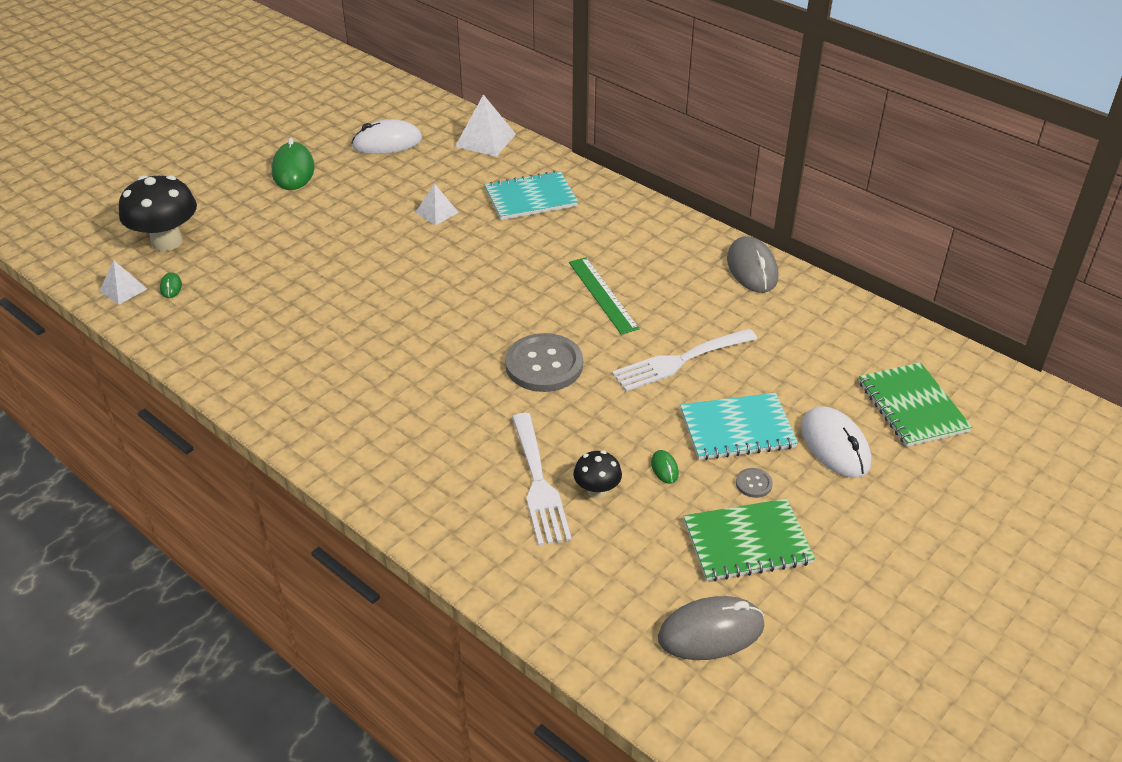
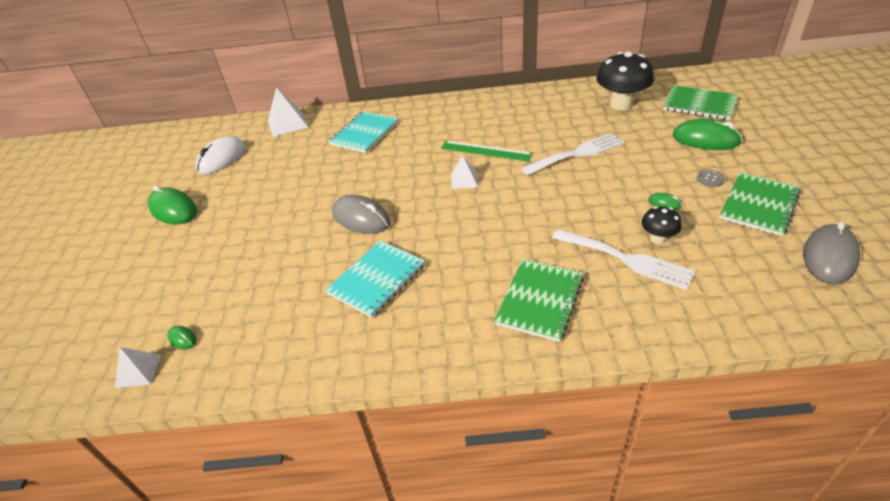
camera: 40 degrees left, 0 degrees up
(167, 242) = (130, 313): black mushroom -> black mushroom (621, 104)
(419, 456) = (540, 300): none -> green notebook
(437, 212) = (318, 172): white pyramid -> white pyramid (464, 180)
(544, 365) = (518, 202): grey button -> none
(679, 361) = (577, 153): white fork -> white fork turned 135 degrees counterclockwise
(737, 429) = (658, 162): turquoise notebook -> turquoise notebook (377, 279)
(752, 269) = (533, 97): grey mouse -> grey mouse (361, 218)
(835, 446) = (705, 139): white mouse -> green mouse

